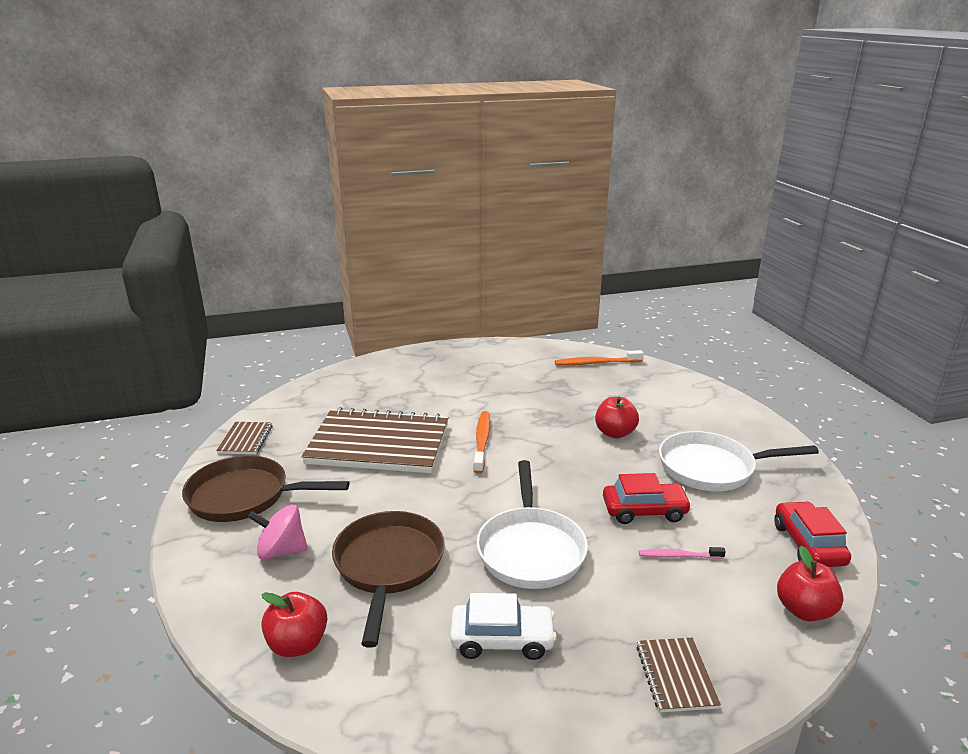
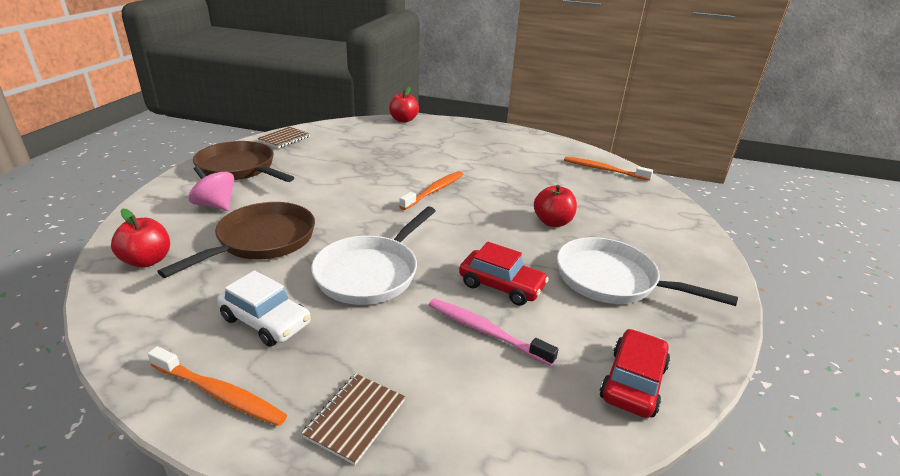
camera: 30 degrees right, 5 degrees up
(379, 444) = (360, 168): brown notebook -> none
(552, 721) = (220, 393): none -> orange toothbrush
(678, 556) = (485, 331): pink toothbrush -> pink toothbrush, size x1.60
(804, 610) = (551, 434): red apple -> red apple (403, 120)

